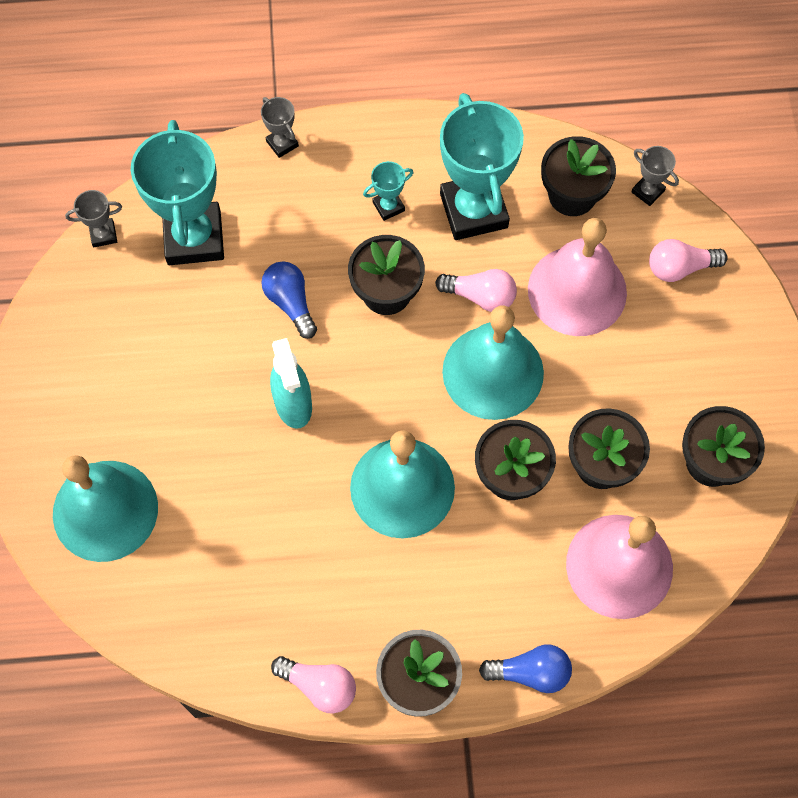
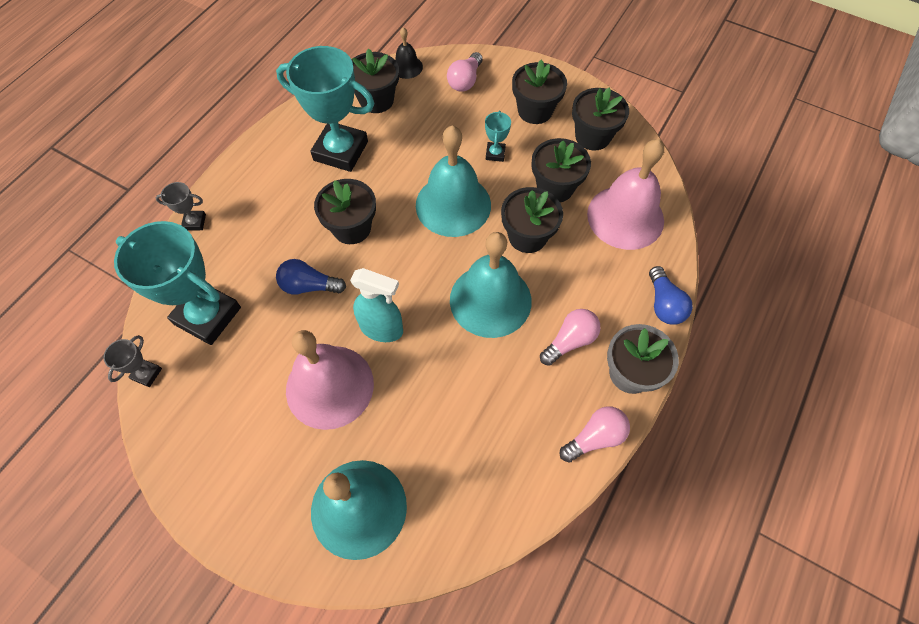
camera: 55 degrees left, 5 degrees down
(388, 206) = (296, 192): turquoise trophy -> turquoise trophy (495, 154)
(480, 296) = (399, 181): pink light bulb -> pink light bulb (570, 341)
(530, 672) = (664, 304): blue light bulb -> blue light bulb turned 135 degrees clockwise
(577, 290) = (437, 133): pink bell -> pink bell (329, 386)
(647, 191) = (407, 67): grey trophy -> black bell
(698, 373) = (535, 111): none -> black flower pot

